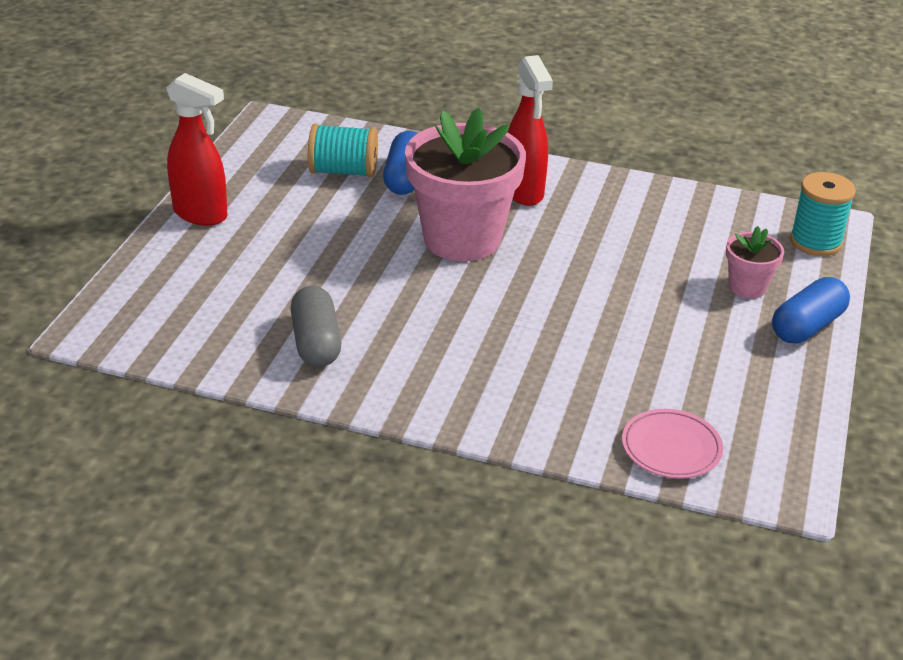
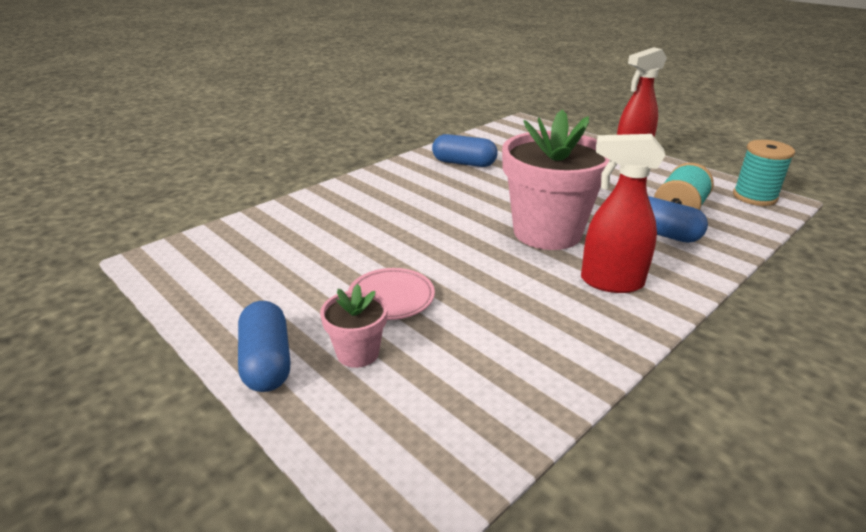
camera: 120 degrees right, 5 degrees down
(316, 342) = (464, 163): grey capsule -> blue capsule
(671, 448) = (243, 235): pink plate -> pink plate (391, 298)
(815, 242) = (385, 461): turquoise spool -> turquoise spool (754, 197)

